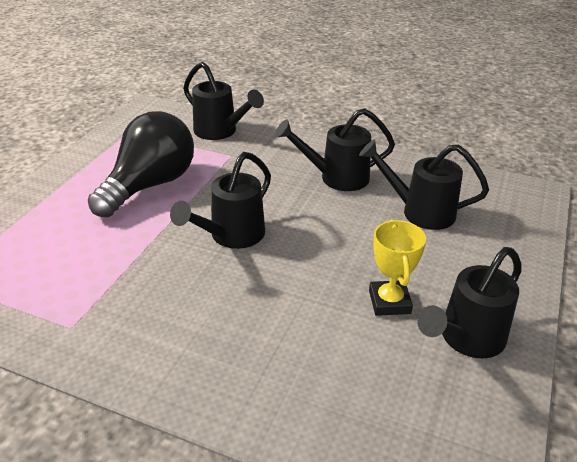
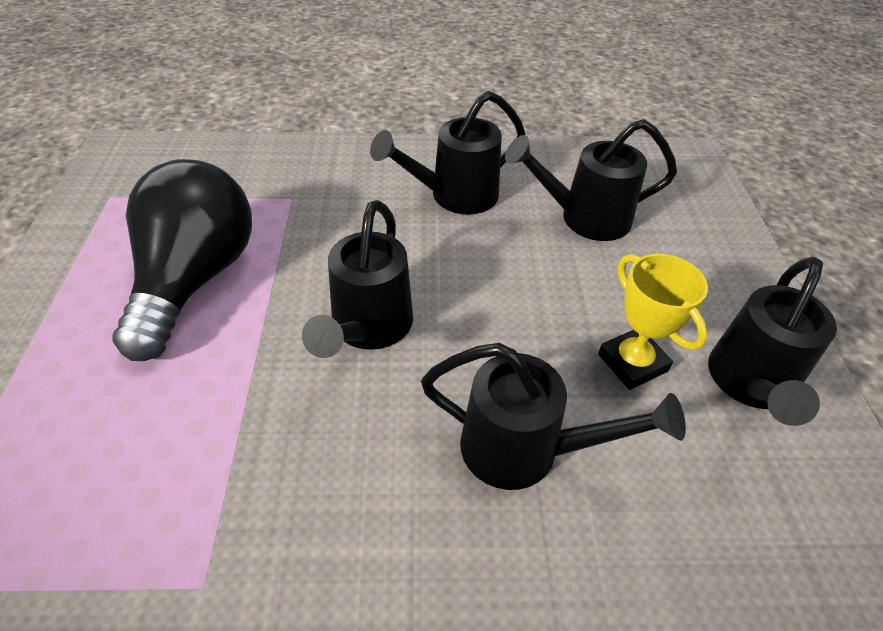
camera: 25 degrees left, 10 degrees up
(220, 131) = (253, 164): black watering can -> black watering can (524, 450)

